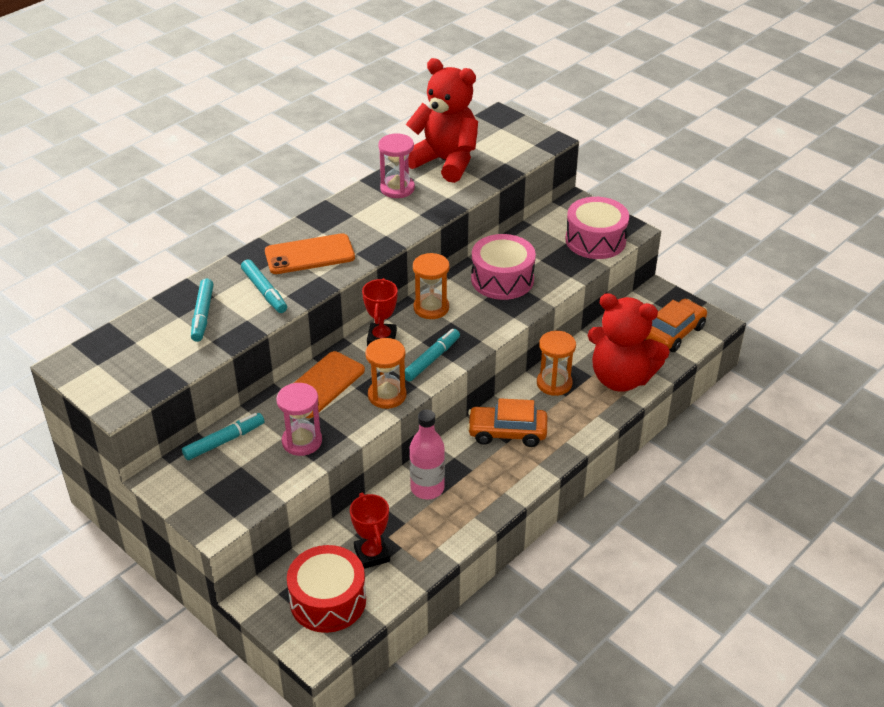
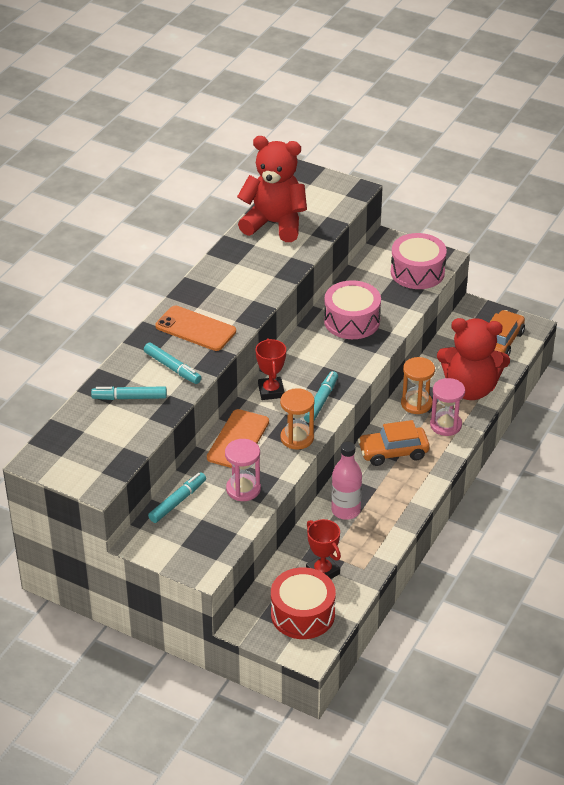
camera: 15 degrees left, 0 degrees up
(202, 315) = (129, 398): turquoise marker -> turquoise marker turned 105 degrees clockwise
(309, 255) = (195, 329): orange phone -> orange phone turned 60 degrees clockwise
(397, 188) = (243, 256): pink hourglass -> pink hourglass (445, 425)
(431, 308) = (301, 357): orange hourglass -> none

